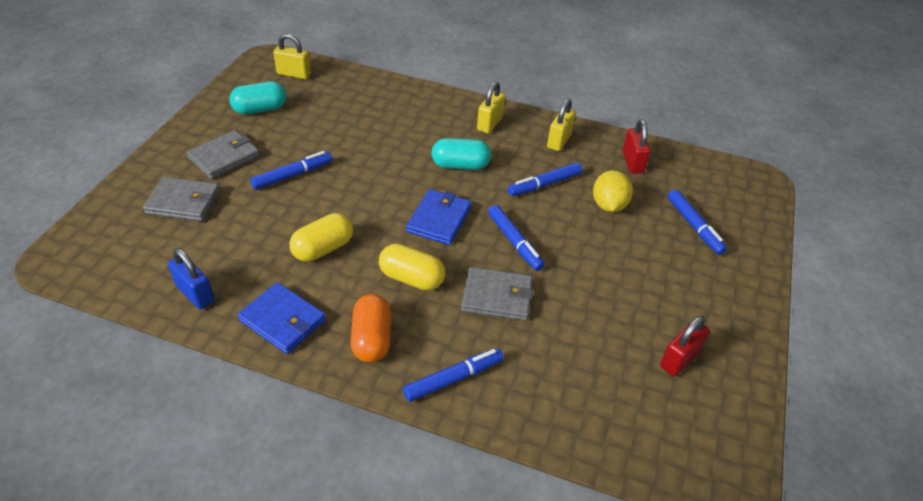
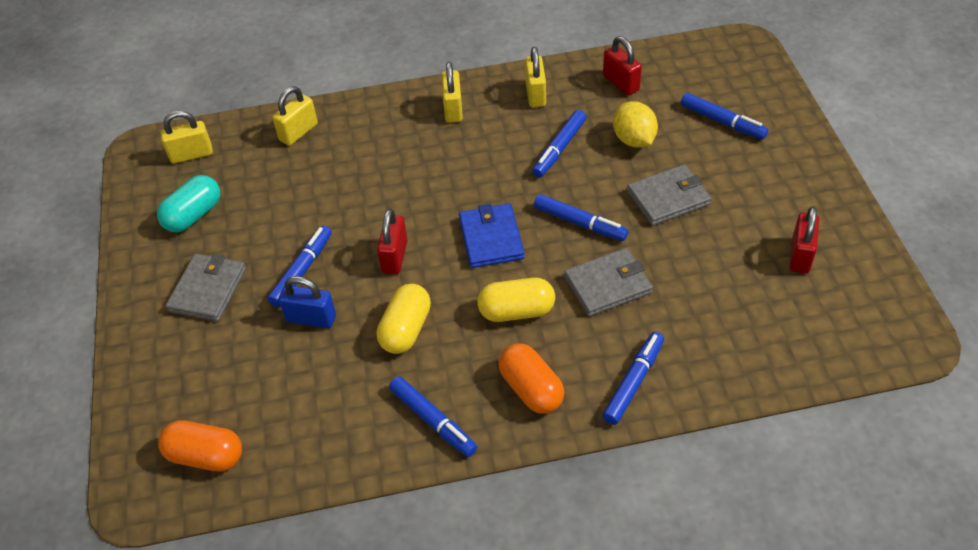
camera: 25 degrees left, 5 degrees up
(121, 258) = (205, 456): none -> orange capsule
(183, 202) = (213, 362): grey wallet -> grey wallet (668, 198)
(195, 294) = (322, 446): blue padlock -> blue padlock (311, 318)
(283, 320) = (433, 421): blue wallet -> blue marker
(361, 197) = (395, 257): none -> red padlock
(372, 91) = (298, 132): none -> yellow padlock
(460, 165) = (463, 170): turquoise capsule -> none

